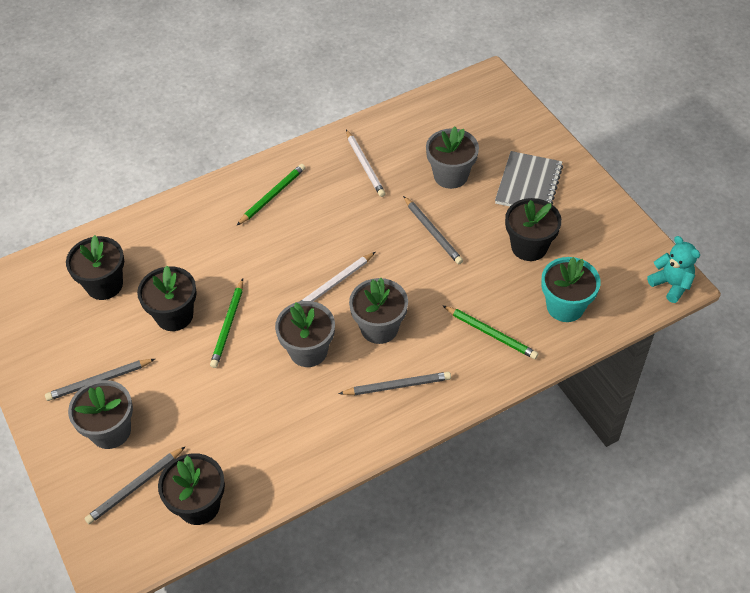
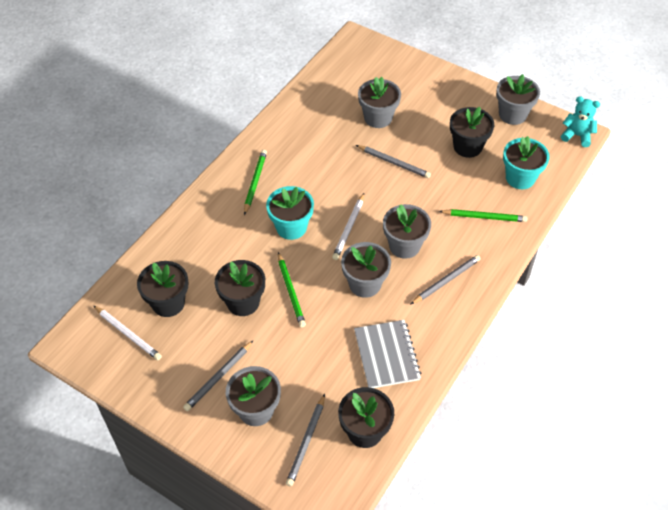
camera: 30 degrees left, 0 degrees up
(276, 258) = (291, 227): none -> turquoise flower pot
(364, 165) = (309, 133): white pencil -> white pencil (128, 334)
(528, 184) = (437, 104): grey notebook -> grey notebook (386, 355)
(609, 230) = (512, 114): none -> grey flower pot

